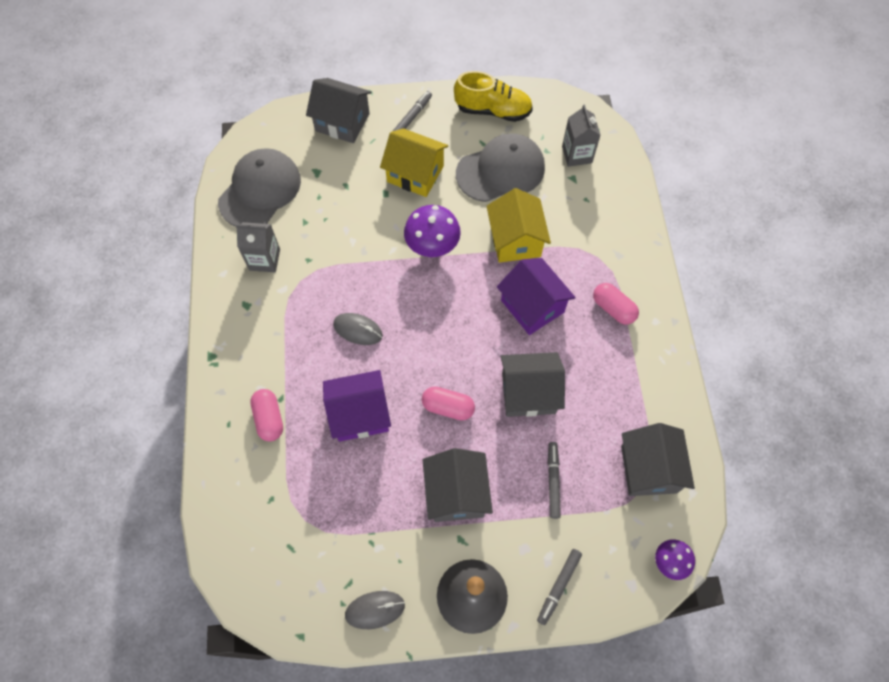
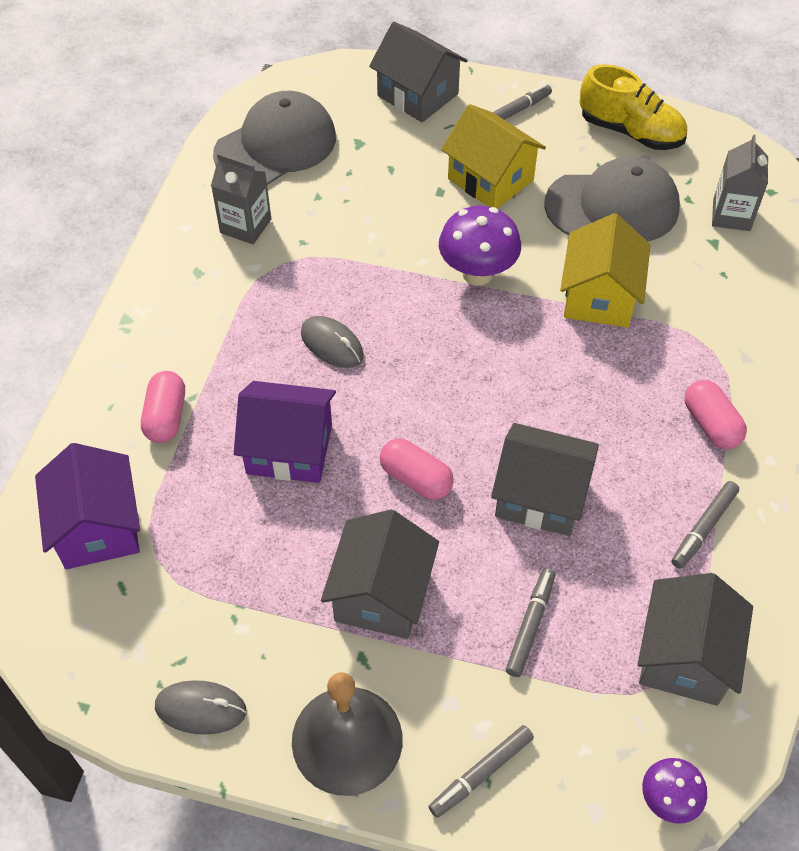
camera: 20 degrees right, 10 degrees down
(532, 306) = (591, 386): purple house -> purple house (98, 528)
(632, 380) = (703, 528): none -> grey marker

